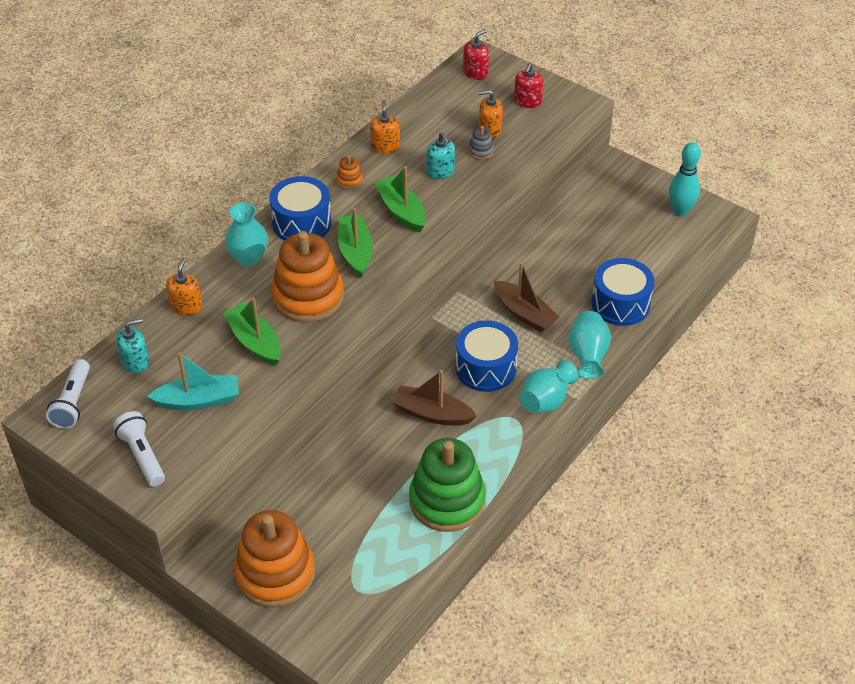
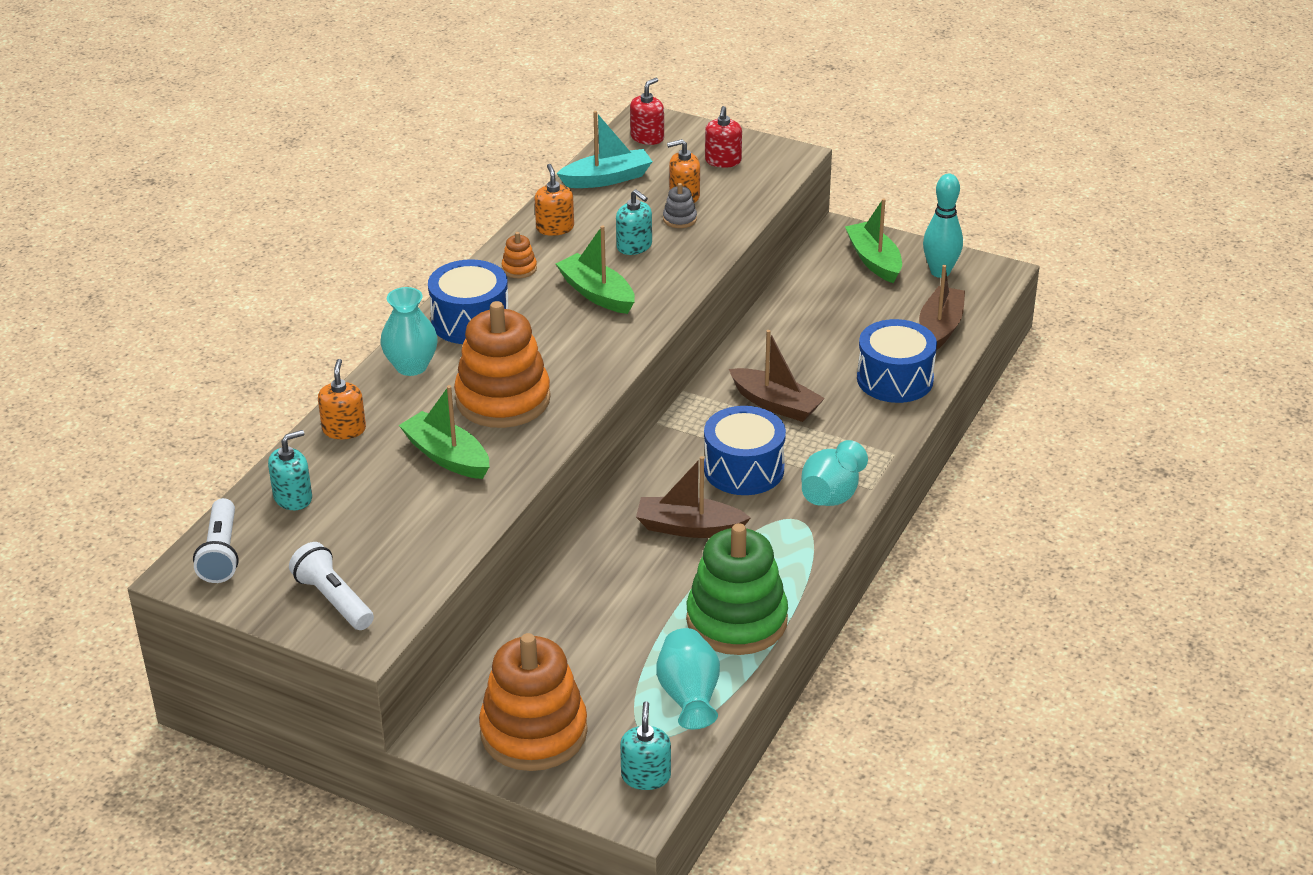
camera: 10 degrees left, 10 degrees down
(198, 400) = (391, 529): turquoise boat -> turquoise boat (607, 179)
(347, 625) = (646, 776): none -> turquoise soap dispenser
(355, 252) = (550, 344): green boat -> green boat (874, 260)
(588, 355) = (870, 439): turquoise vase -> turquoise vase (689, 696)
(667, 262) = (940, 328): none -> brown boat

